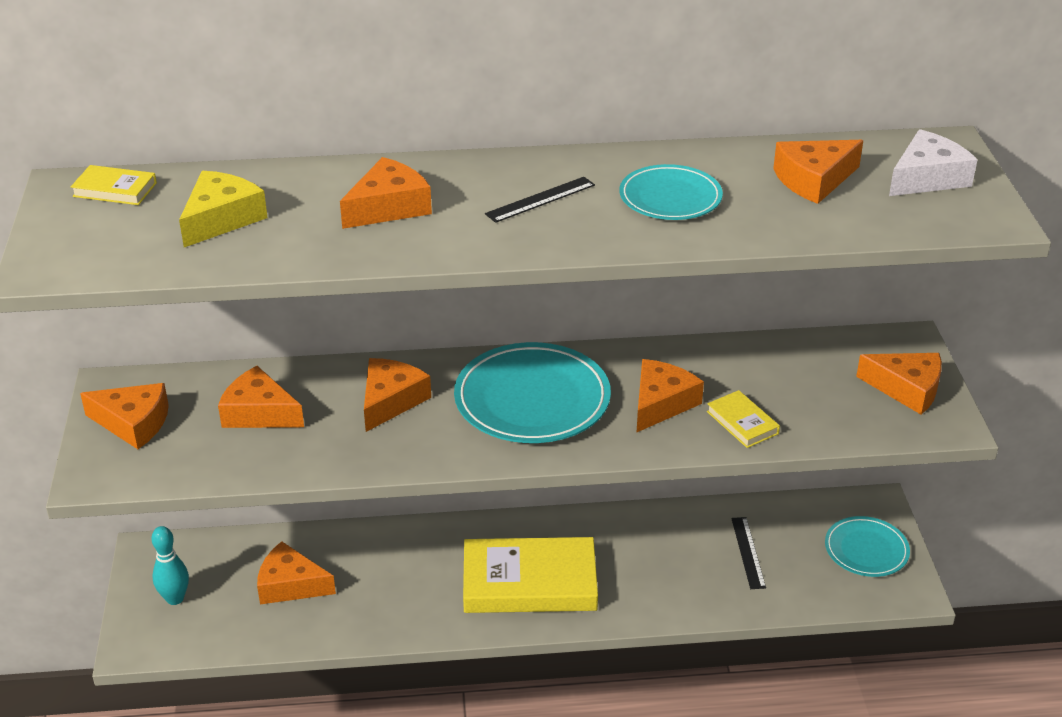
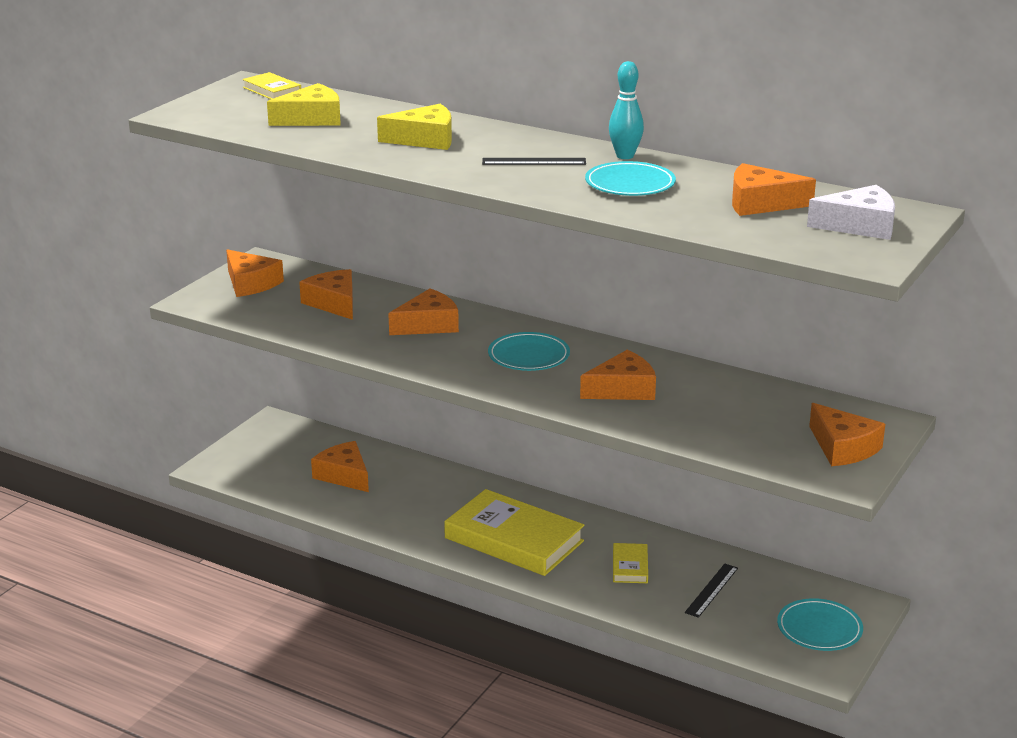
camera: 35 degrees right, 10 degrees down
(175, 598) = (262, 454): turquoise bowling pin -> turquoise bowling pin (625, 156)
(389, 207) = (425, 139): orange cheese -> yellow cheese
(532, 399) = (528, 356): turquoise plate -> turquoise plate, size x0.59
(742, 422) = (671, 420): yellow book -> yellow book (630, 566)

